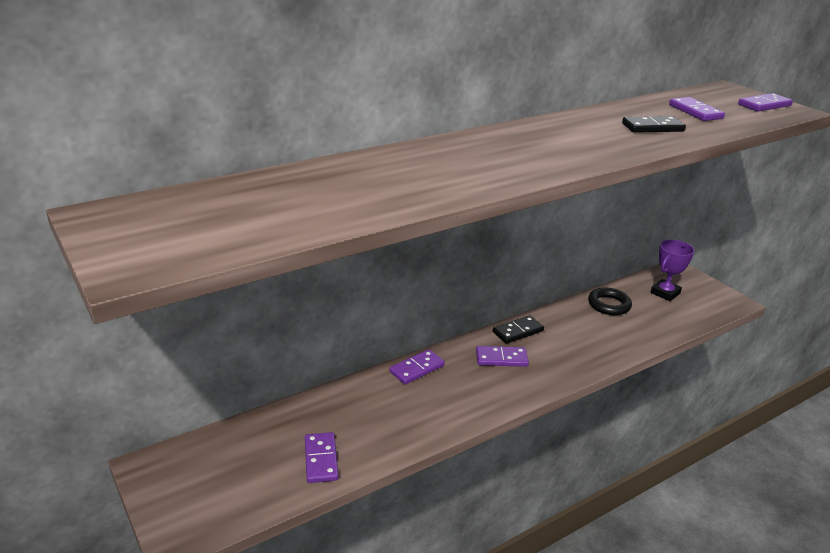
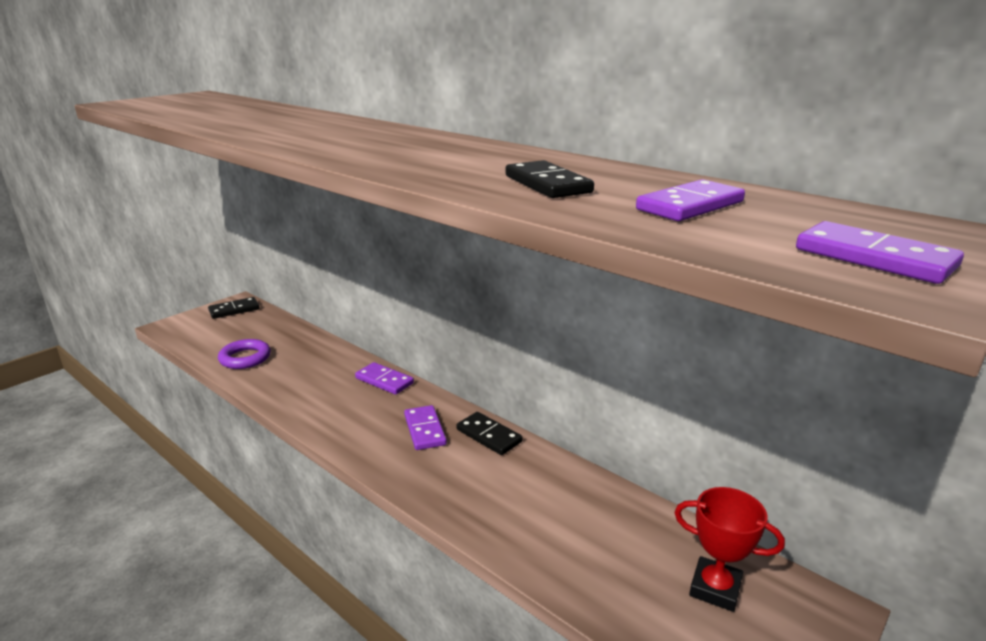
camera: 75 degrees right, 5 degrees down
(172, 470) = (234, 310): none -> black domino
(321, 459) = (245, 358): purple domino -> purple ring
(609, 305) = (615, 515): black ring -> none
(665, 293) = (715, 588): purple trophy -> red trophy

